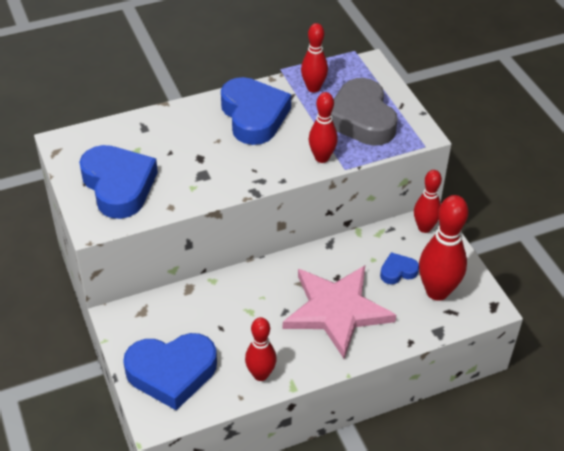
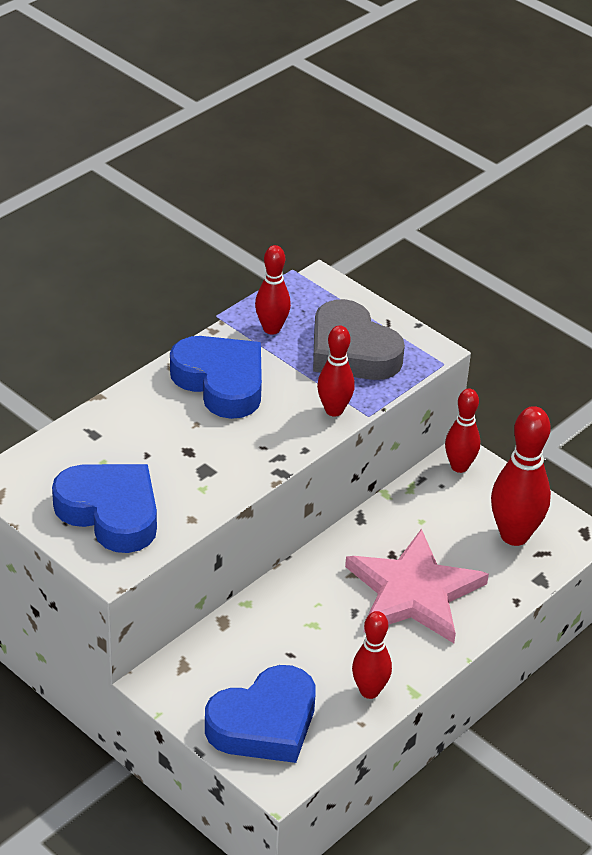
camera: 25 degrees left, 5 degrees down
(398, 271) = (457, 526): blue heart -> none

